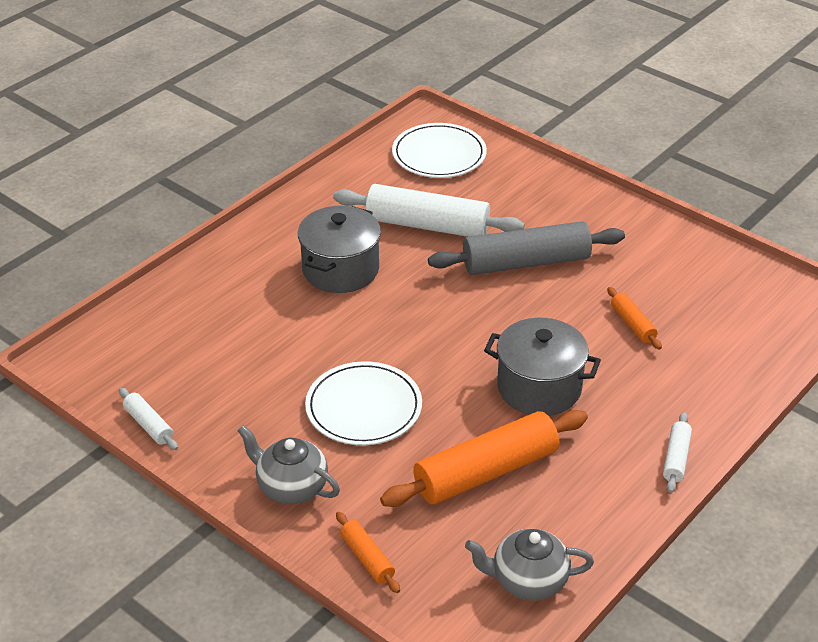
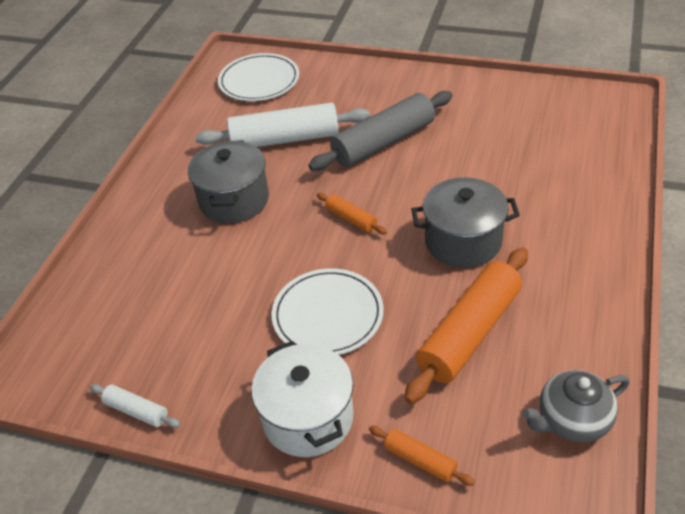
camera: 20 degrees left, 5 degrees up
(291, 487) = (308, 418): grey teapot -> white pot
(632, 324) = (499, 162): orange rolling pin -> orange rolling pin (351, 219)
(676, 458) = (610, 259): white rolling pin -> none

